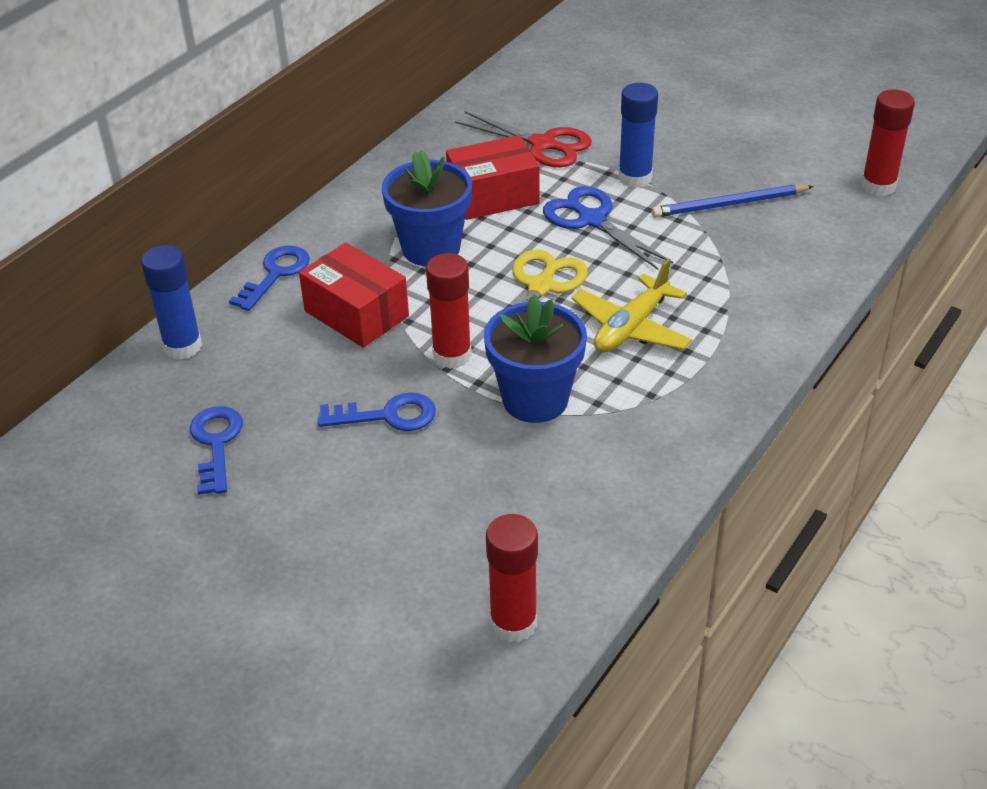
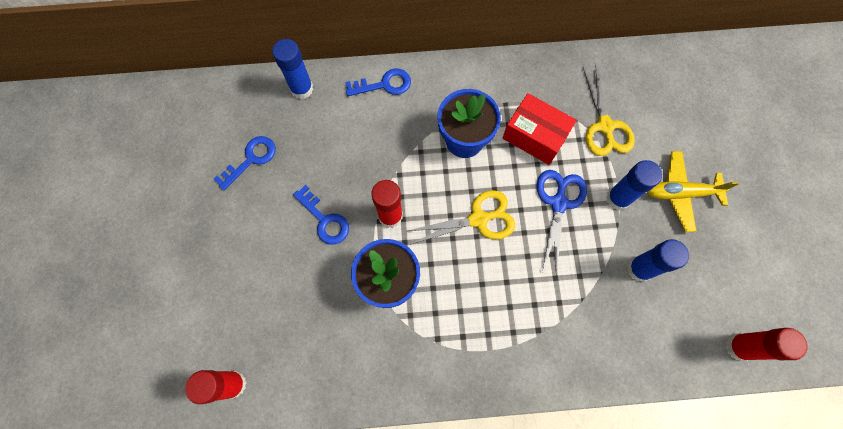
camera: 50 degrees right, 30 degrees up
(356, 313) = (385, 146): red box -> none
(543, 144) = (605, 126): red scissors -> yellow scissors
(631, 328) = (483, 291): yellow plane -> yellow plane (680, 193)
(729, 204) = (639, 269): blue pencil -> blue glue stick

